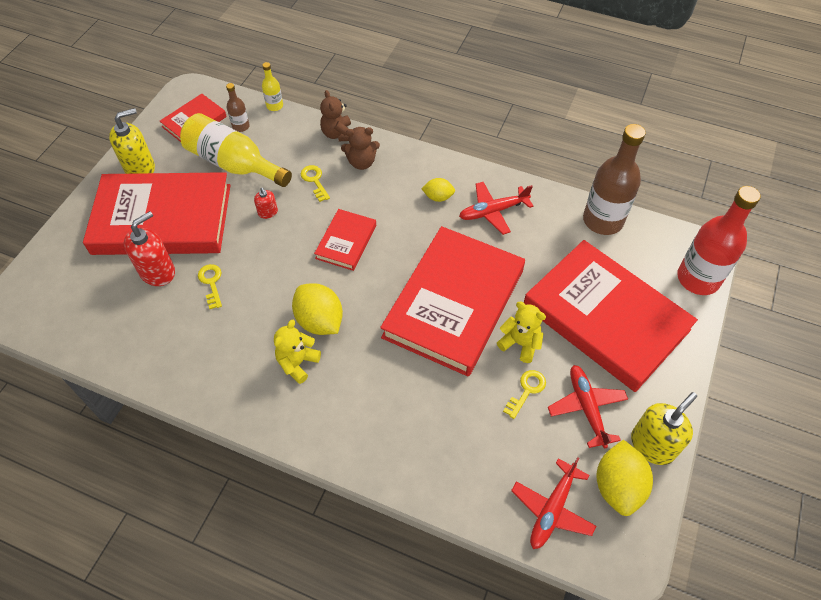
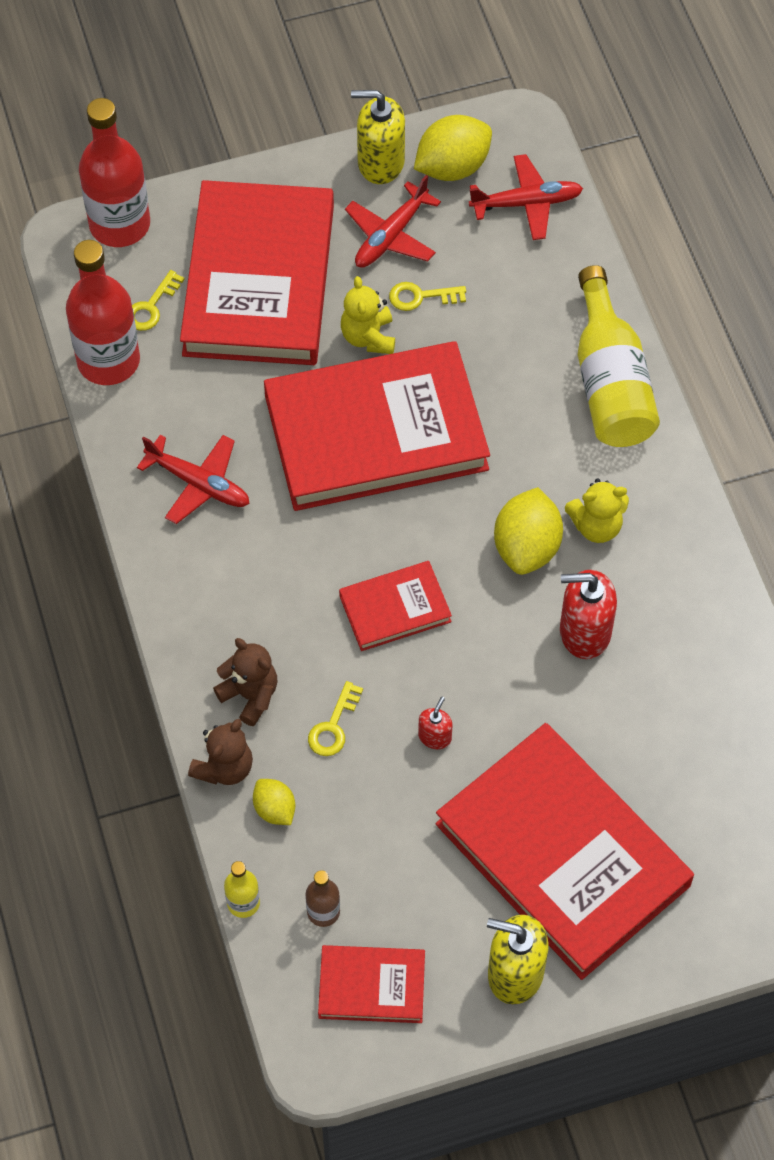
camera: 130 degrees left, 5 degrees up
(157, 272) = (635, 780): red soap dispenser -> red soap dispenser (584, 632)
(211, 283) = (591, 705): yellow key -> yellow key (151, 306)
(234, 164) = (396, 854): yellow bottle -> yellow bottle (610, 381)
(438, 197) = (229, 560): yellow lemon -> yellow lemon (274, 809)
(603, 220) = (108, 361): brown bottle -> red bottle

